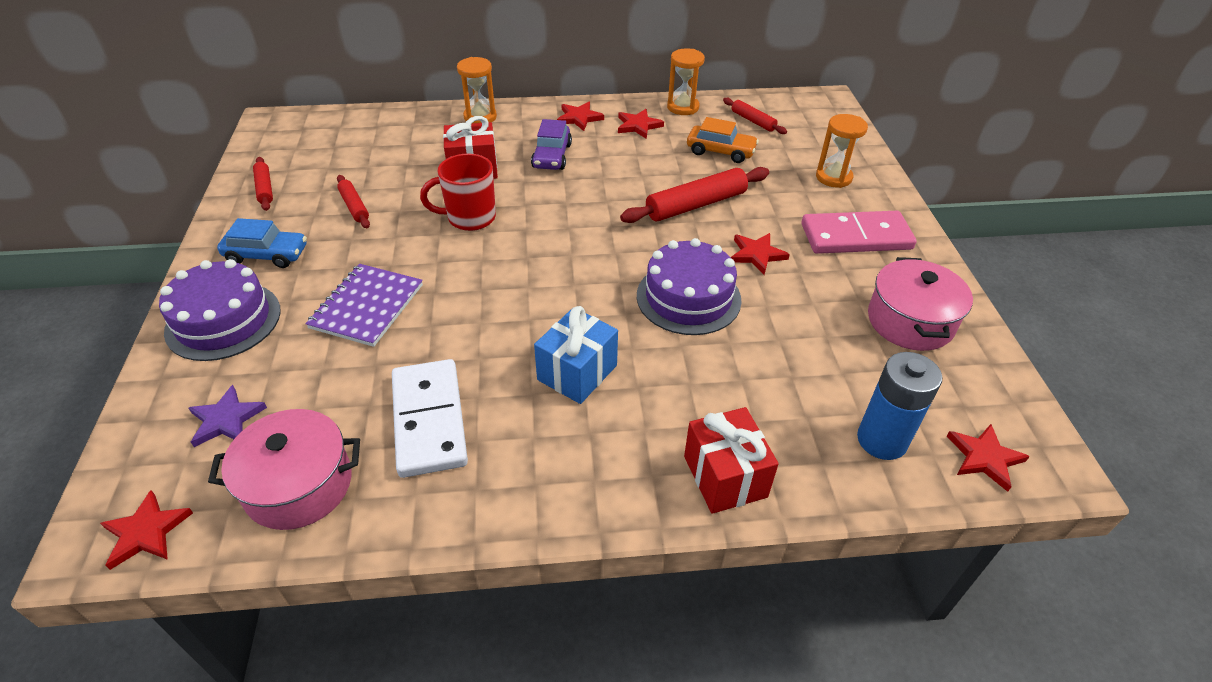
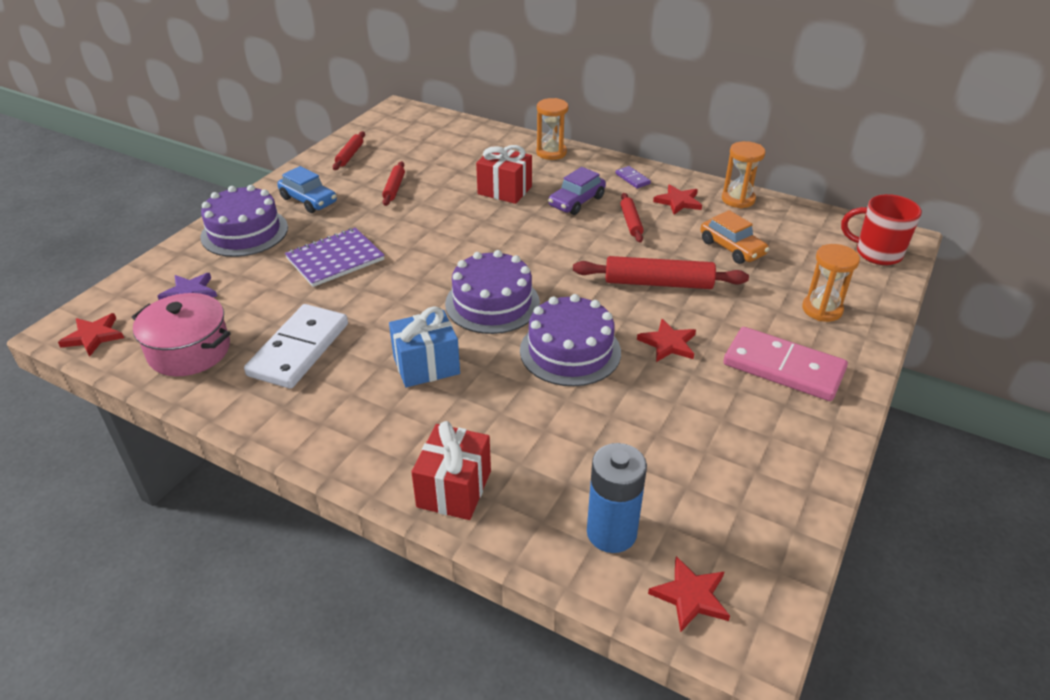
camera: 35 degrees right, 5 degrees down
(470, 218) = (465, 225): red mug -> red mug (877, 253)
(575, 283) = (492, 303): none -> purple cake
(579, 118) = (632, 179): red star -> purple domino
(753, 121) = (795, 233): red rolling pin -> red rolling pin (631, 222)
(910, 321) = (752, 458): pink pot -> none

